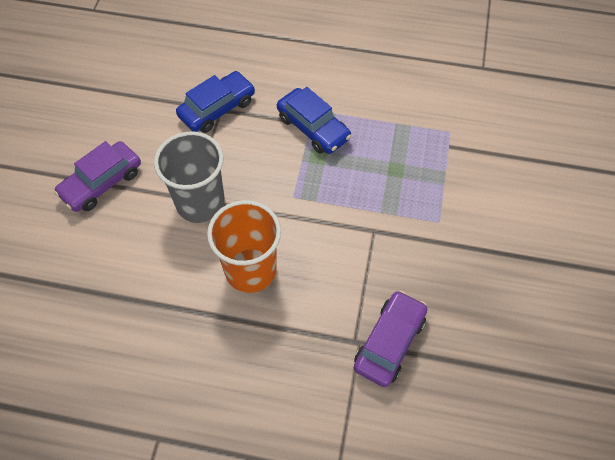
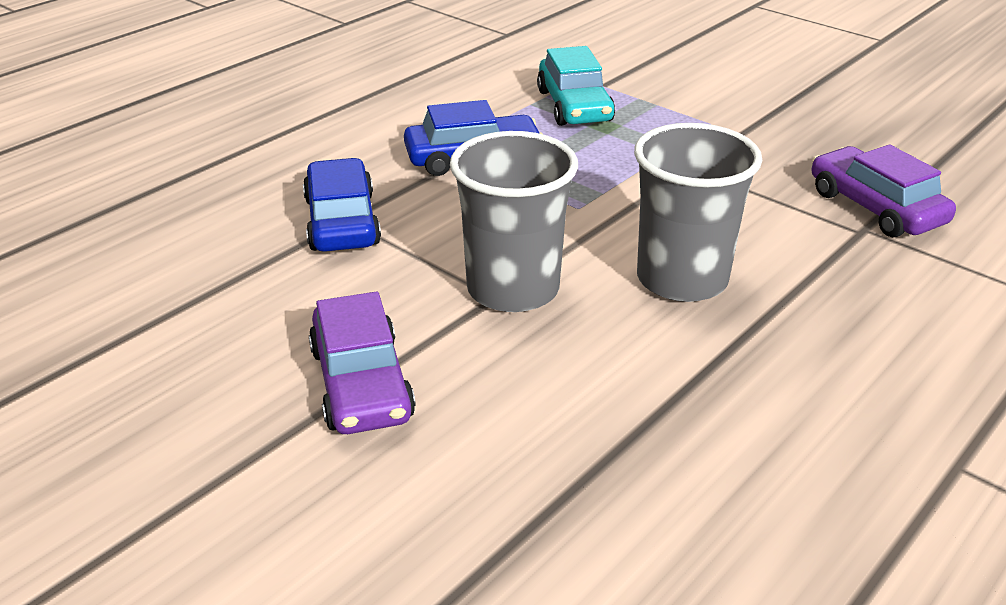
camera: 60 degrees left, 25 degrees down
(250, 270) = (682, 279): orange cup -> grey cup
(409, 144) = (574, 106): none -> turquoise car

